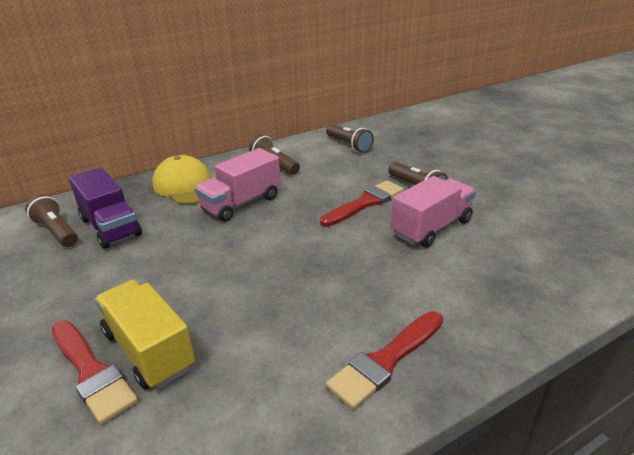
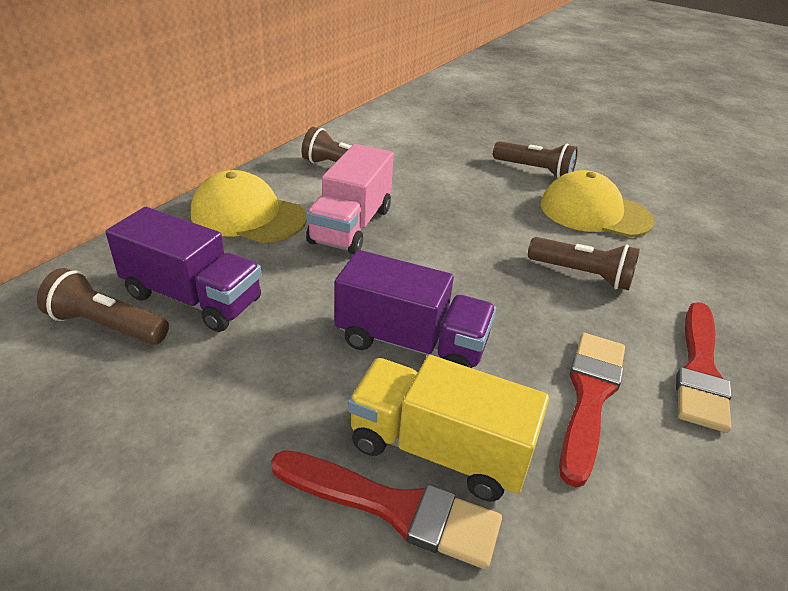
camera: 30 degrees left, 5 degrees up
(200, 284) = (411, 343): none -> purple truck
(349, 145) = (408, 129): brown flashlight -> brown flashlight (582, 275)
(365, 203) = (499, 197): red brush -> red brush (590, 397)
(431, 228) = (594, 212): pink truck -> yellow cap

